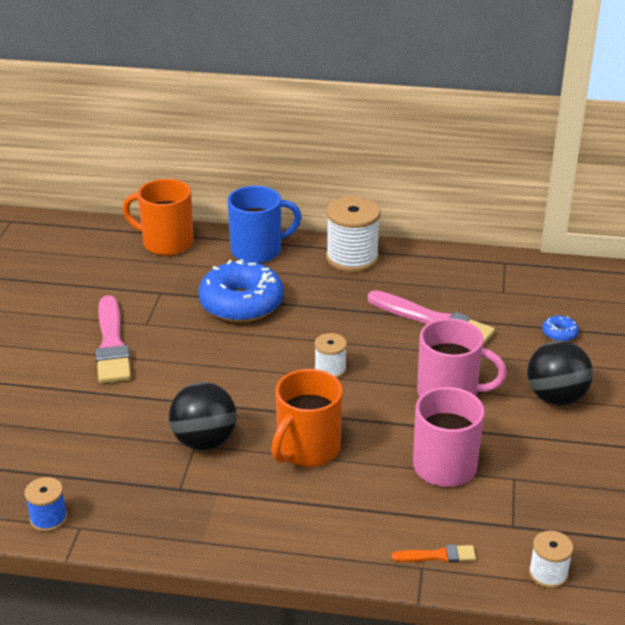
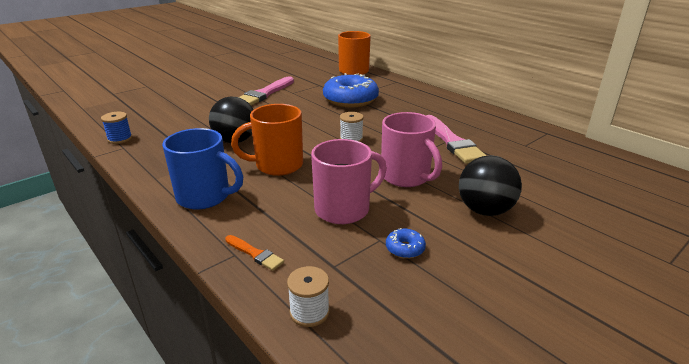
camera: 40 degrees right, 5 degrees down
(258, 250) = (394, 85): blue mug -> blue mug (205, 197)
(352, 258) = (443, 102): white spool -> none
(559, 334) = (540, 179): blue donut -> blue donut (405, 249)

